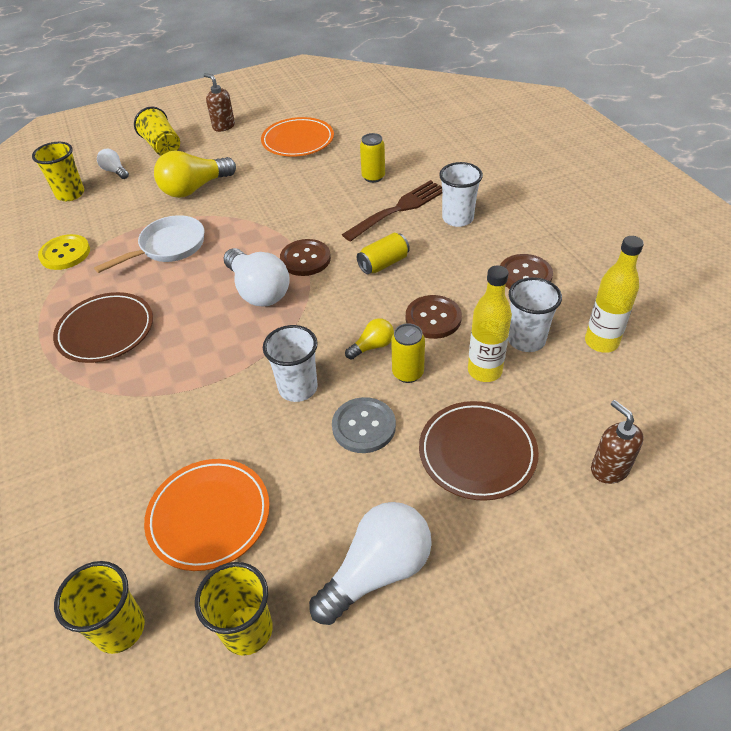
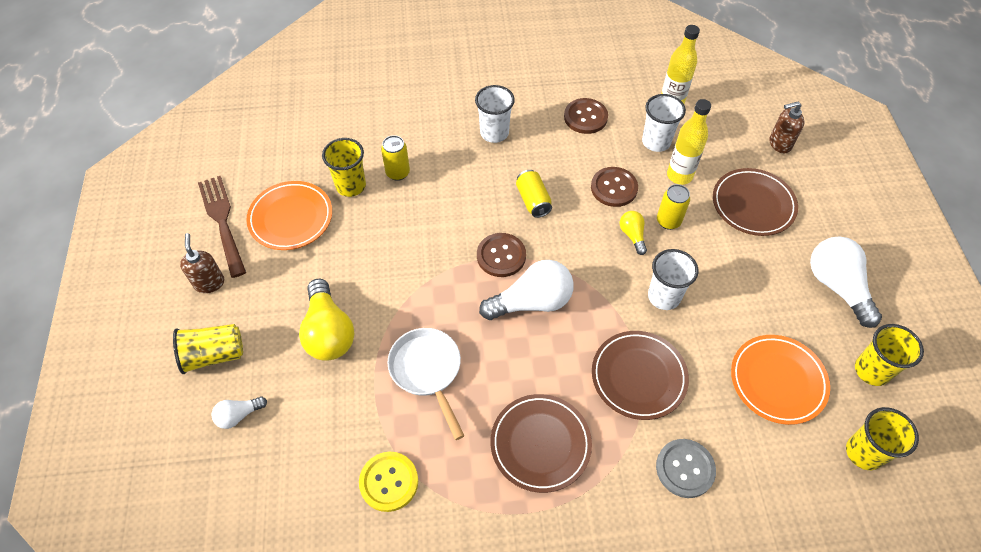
camera: 75 degrees left, 10 degrees up
(70, 194) = (261, 472): yellow cup -> yellow cup (351, 186)
(190, 386) = (638, 376): none -> brown plate
(223, 126) = (209, 283): brown soap dispenser -> brown soap dispenser turned 105 degrees clockwise
(364, 426) = (714, 263): grey button -> grey button (685, 469)
(399, 209) = (459, 168): brown fork -> brown fork (222, 221)

